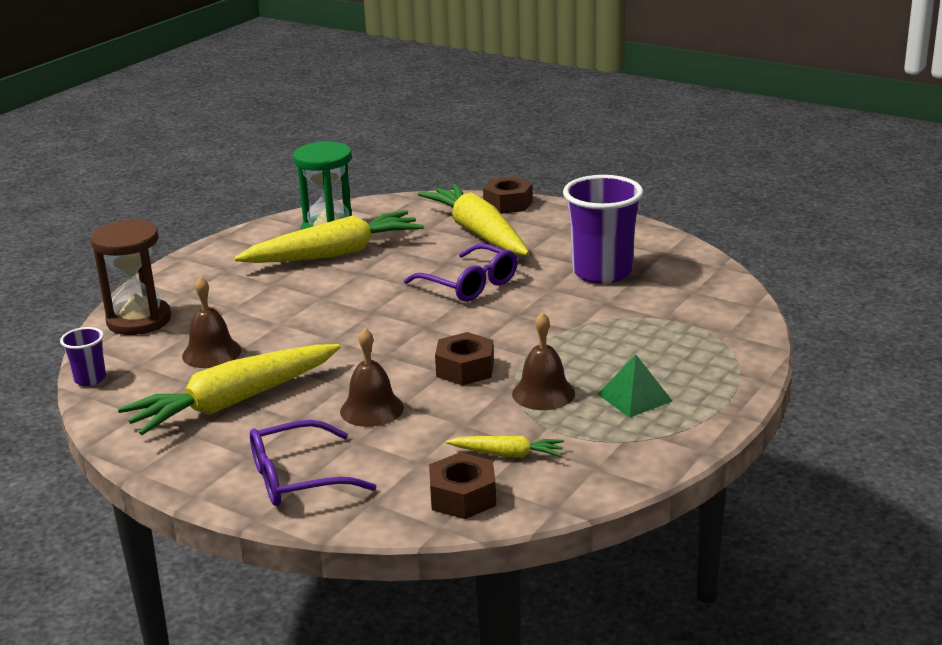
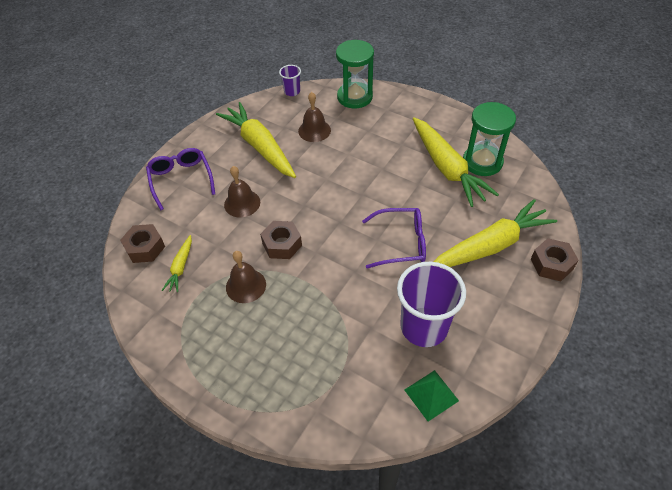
camera: 90 degrees right, 25 degrees up
(139, 320) = (354, 97): brown hourglass -> green hourglass
(469, 284) = (401, 243): purple glasses -> purple glasses turned 135 degrees counterclockwise
(634, 397) = (231, 337): green pyramid -> green pyramid (431, 395)

